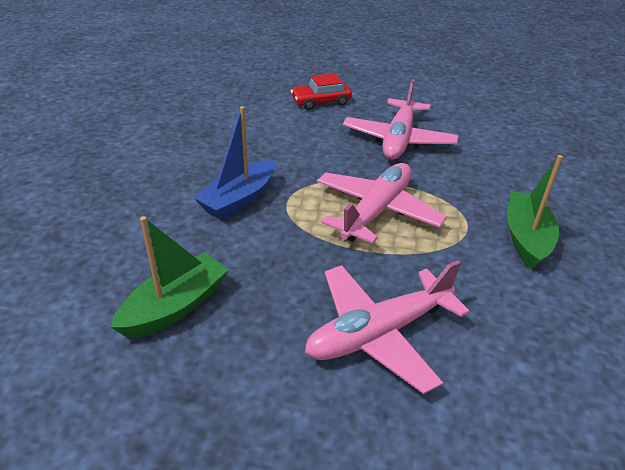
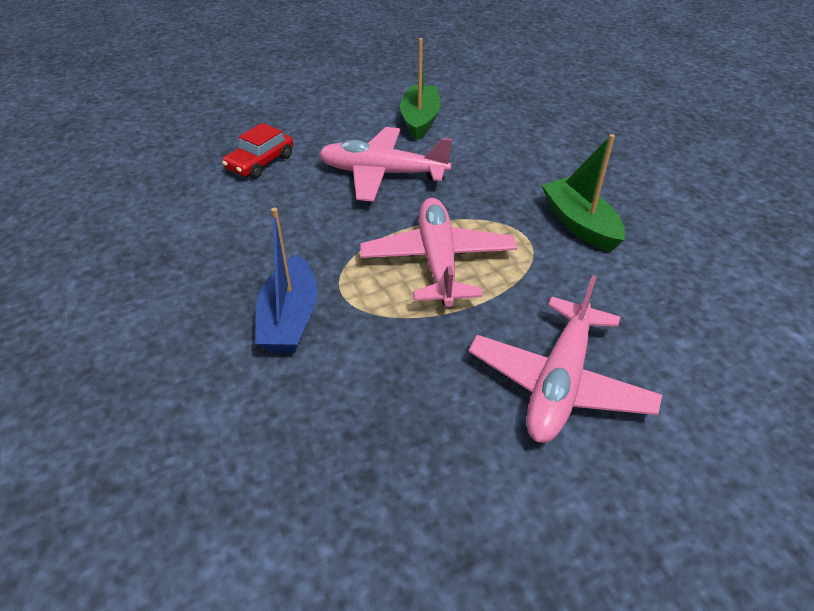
camera: 35 degrees left, 5 degrees up
(175, 307) = (351, 478): green boat -> green boat (420, 120)
(398, 140) = (382, 174): pink plane -> pink plane turned 120 degrees clockwise

